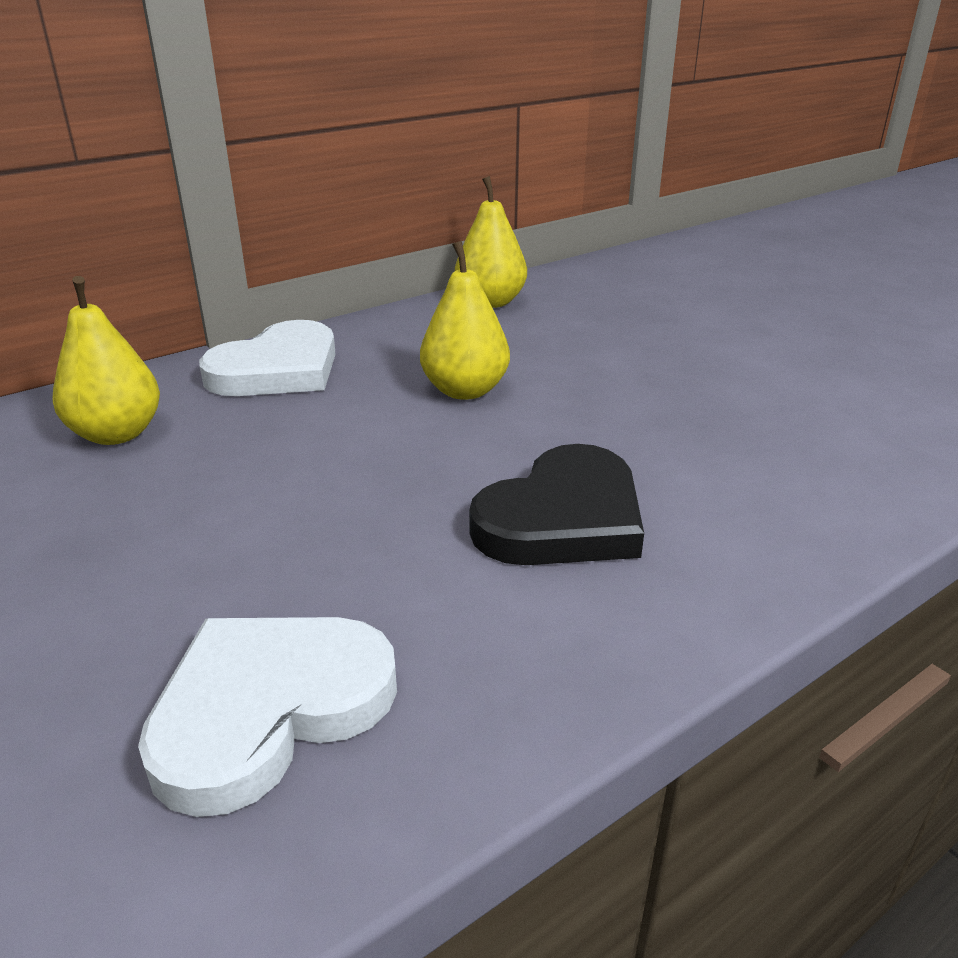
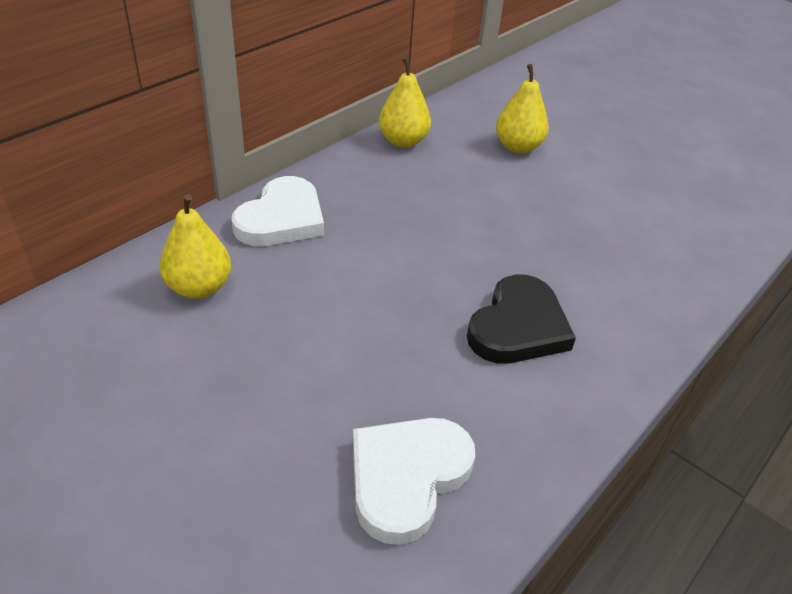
camera: 15 degrees left, 10 degrees up
(465, 390) = (419, 227): yellow pear -> yellow pear (518, 147)

